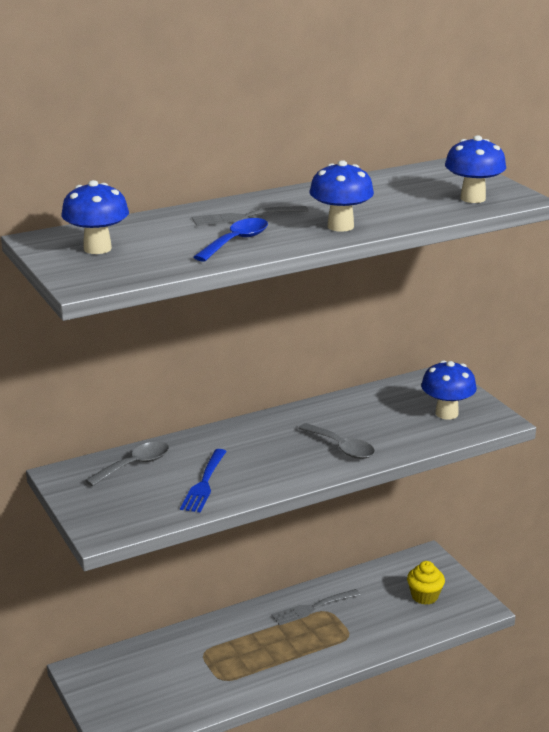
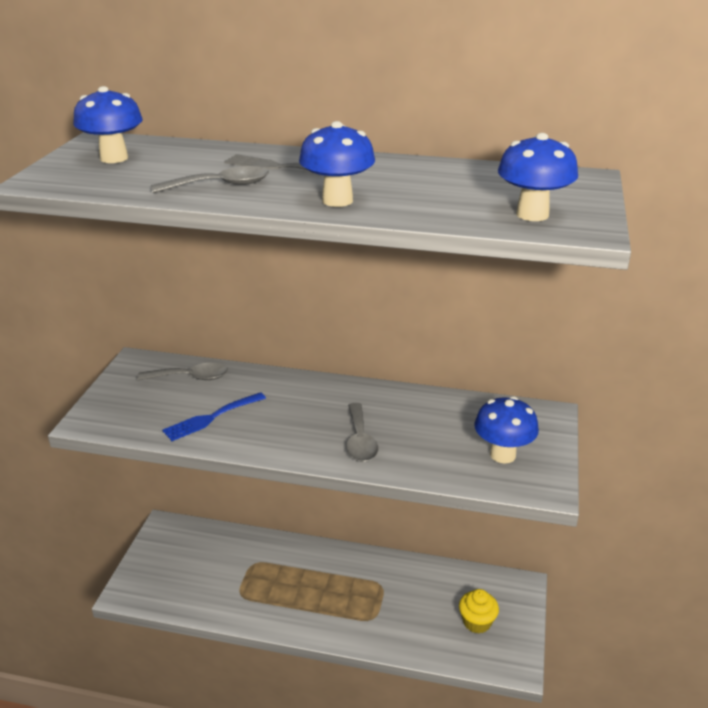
camera: 40 degrees right, 5 degrees up
(236, 241) = (220, 185): blue spoon -> grey spoon
(312, 608) = (373, 575): grey fork -> none

